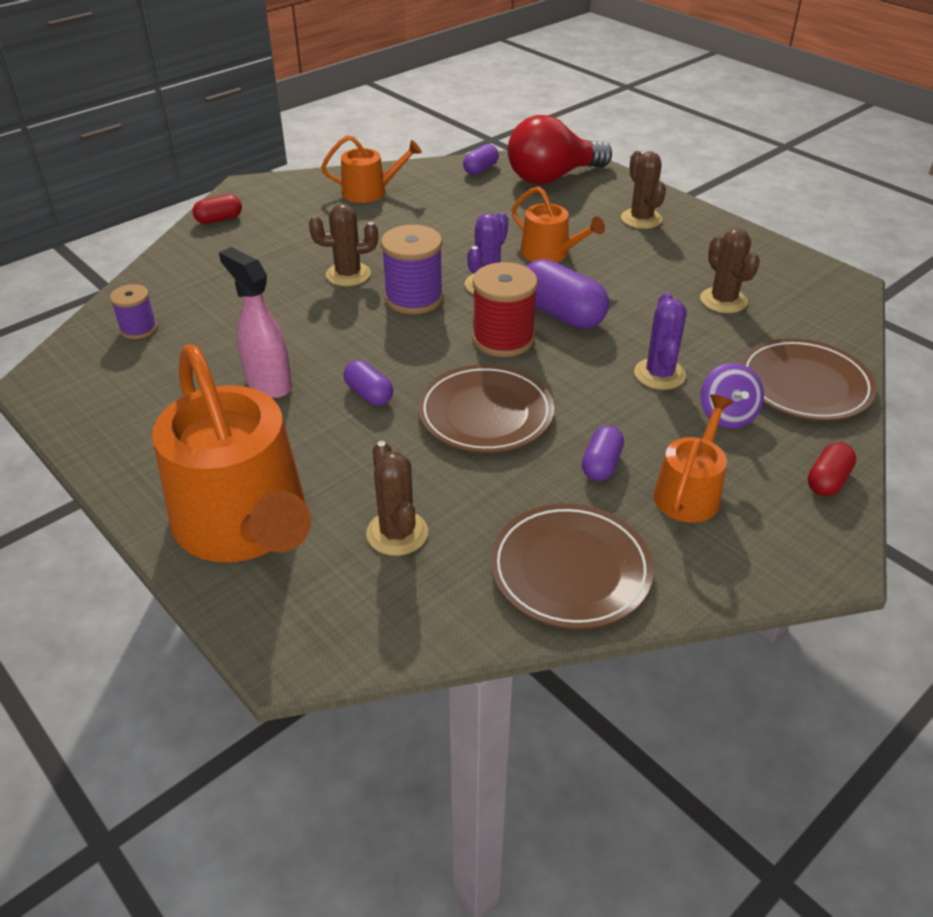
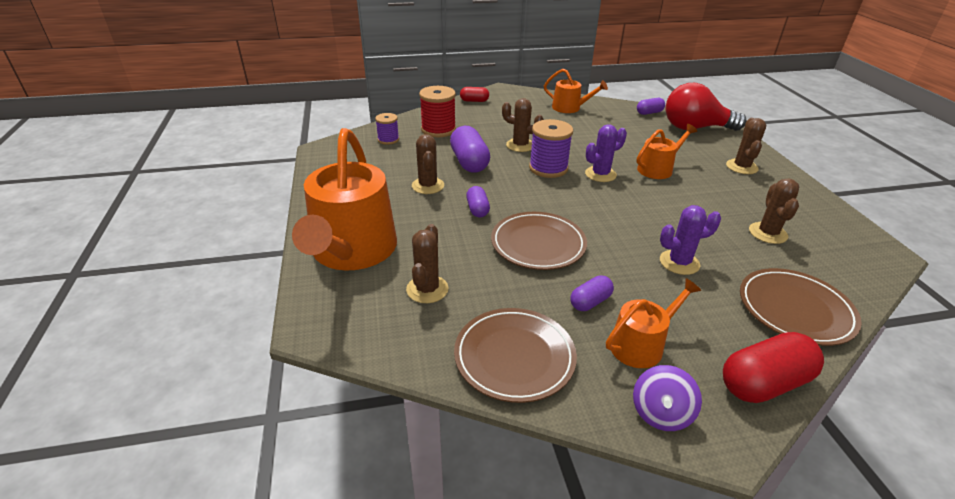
camera: 30 degrees right, 5 degrees down
(268, 383) = (428, 186): pink spray bottle -> brown cactus
(503, 339) = (585, 207): red spool -> red spool (438, 130)
(550, 253) = (658, 169): orange watering can -> orange watering can turned 105 degrees counterclockwise
(561, 314) = (636, 205): purple capsule -> purple capsule (469, 162)
(659, 374) = (679, 262): purple cactus -> purple cactus turned 45 degrees clockwise
(727, 415) = (711, 306): purple spinning top -> purple spinning top (661, 413)
(827, 481) = (764, 383): red capsule -> red capsule, size x1.78

